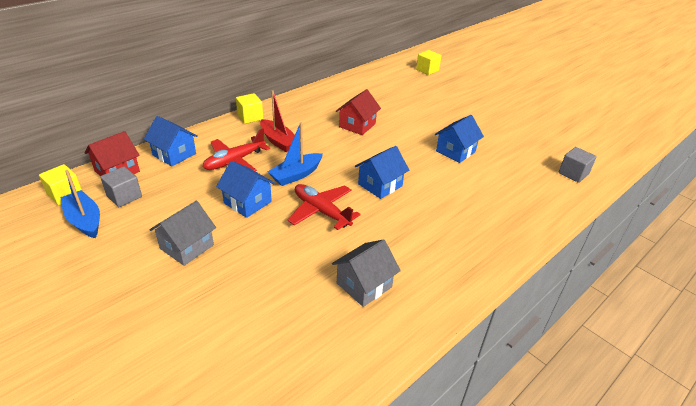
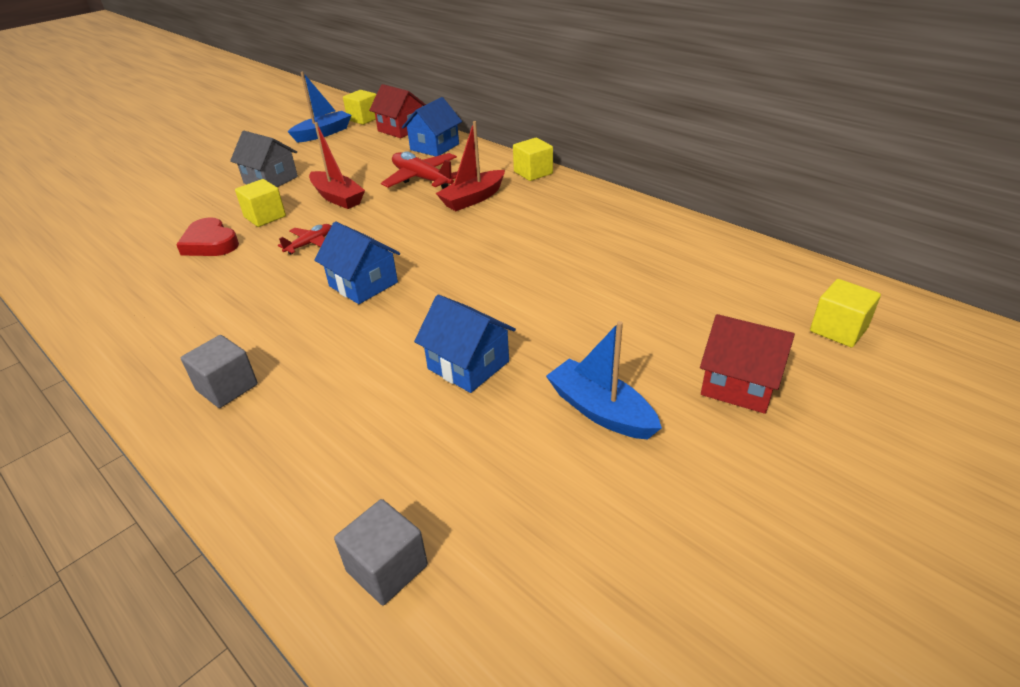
camera: 90 degrees right, 0 degrees up
(124, 196) = (357, 140): grey cube -> grey cube (227, 387)
(247, 202) = (337, 198): blue house -> red boat
(266, 241) = (265, 217): none -> yellow cube
(296, 175) = (391, 219): blue boat -> blue boat (600, 411)
(304, 269) = (210, 243): none -> red heart
(321, 211) = (310, 244): red plane -> red plane, size x0.57
(357, 125) = (537, 254): red house -> red house (739, 385)
(364, 285) = (165, 282): grey house -> none

